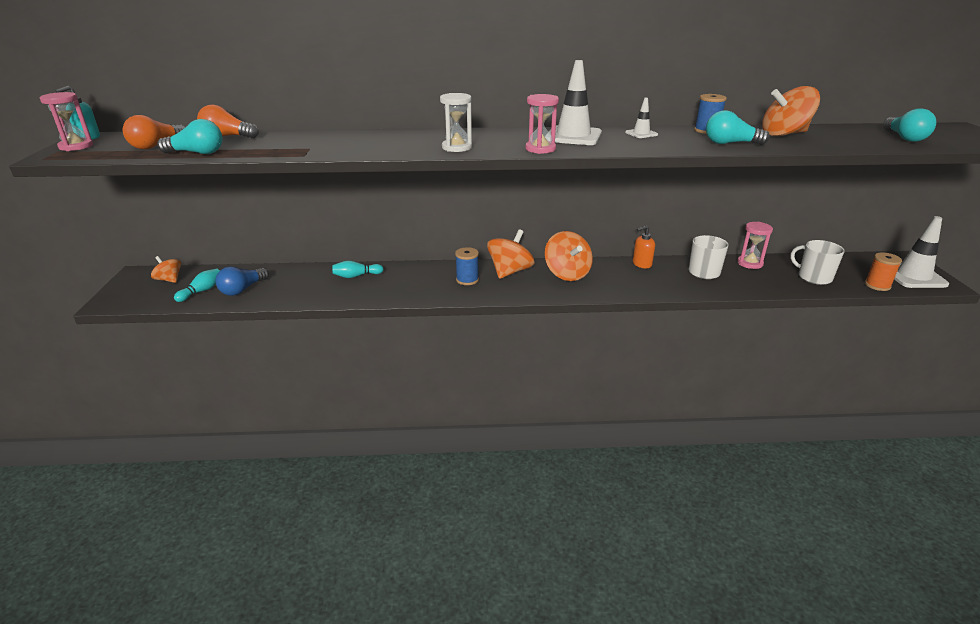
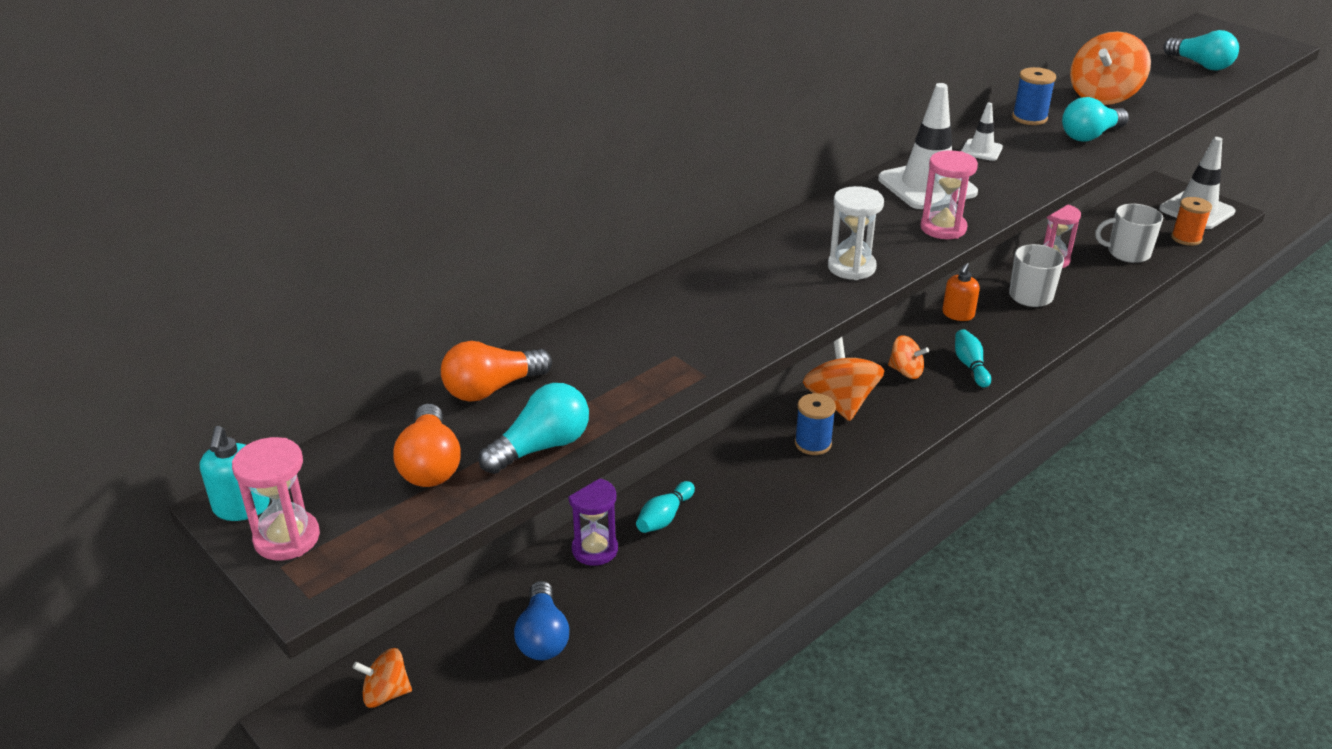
camera: 40 degrees left, 5 degrees up
(202, 291) = (483, 678): turquoise bowling pin -> turquoise bowling pin (970, 366)
(311, 273) = (595, 549): none -> purple hourglass
(567, 274) = (906, 371): orange spinning top -> orange spinning top, size x0.59

